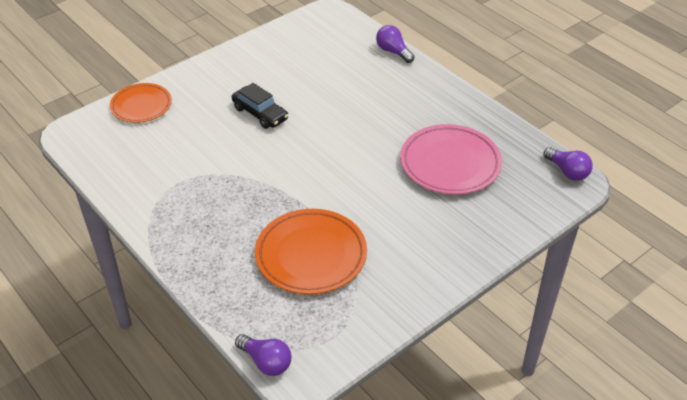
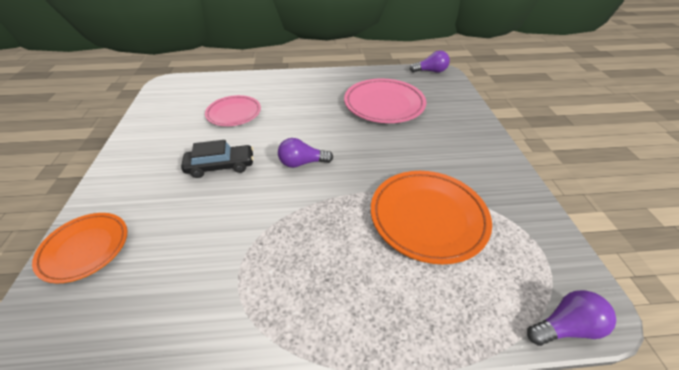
camera: 55 degrees left, 0 degrees up
(329, 78) = (234, 113): none -> pink plate
(393, 51) = (249, 78): purple light bulb -> purple light bulb (302, 163)

